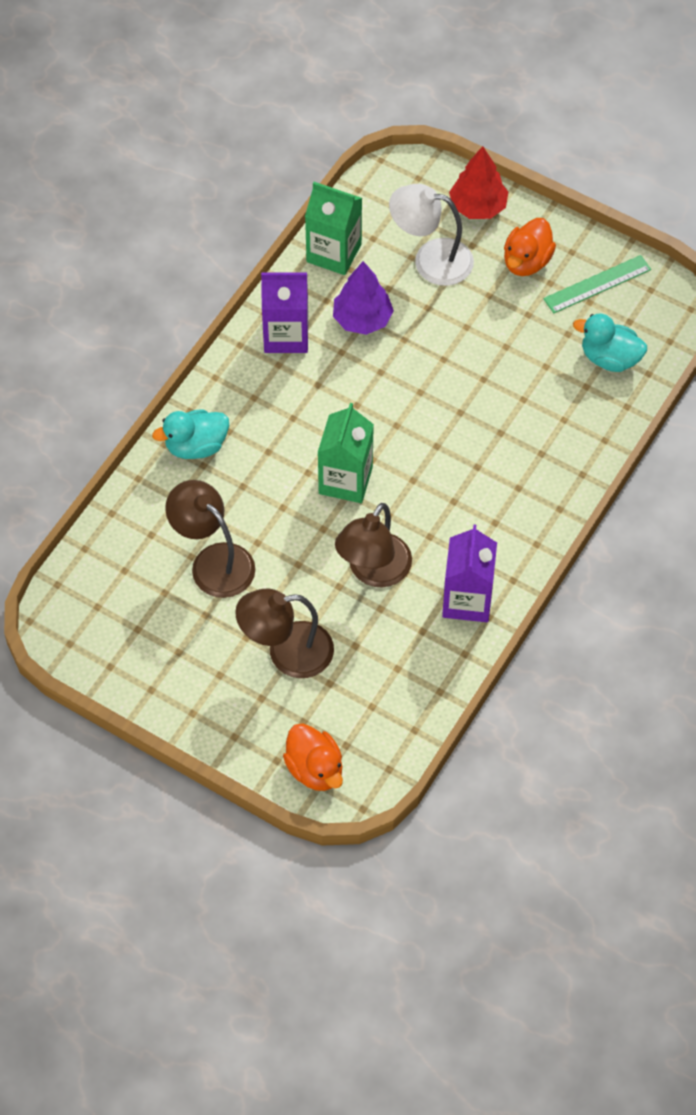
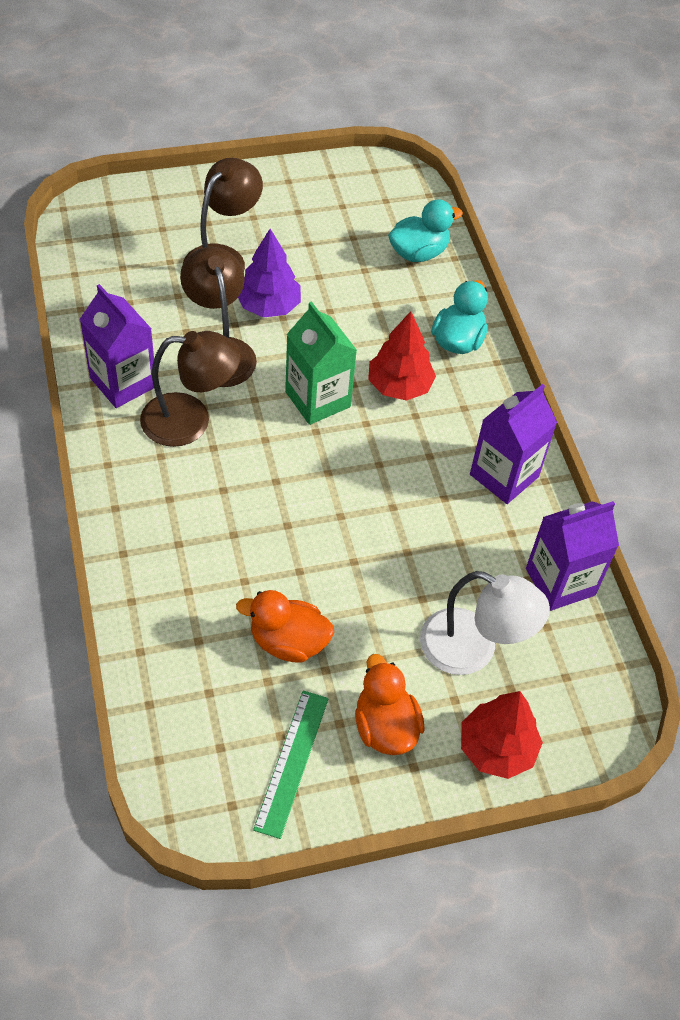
camera: 130 degrees right, 5 degrees down
(213, 561) = (345, 277): brown lamp -> brown lamp (190, 420)
(278, 446) = (399, 386): none -> red tree
(315, 769) = (122, 208): orange duck -> orange duck (288, 642)
(334, 253) = (560, 582): green carton -> purple carton
(362, 319) = (462, 540): purple tree -> purple tree (268, 306)
(431, 259) = (473, 649): white lamp -> white lamp turned 60 degrees clockwise
(609, 358) = (202, 688): turquoise duck -> turquoise duck (418, 253)

